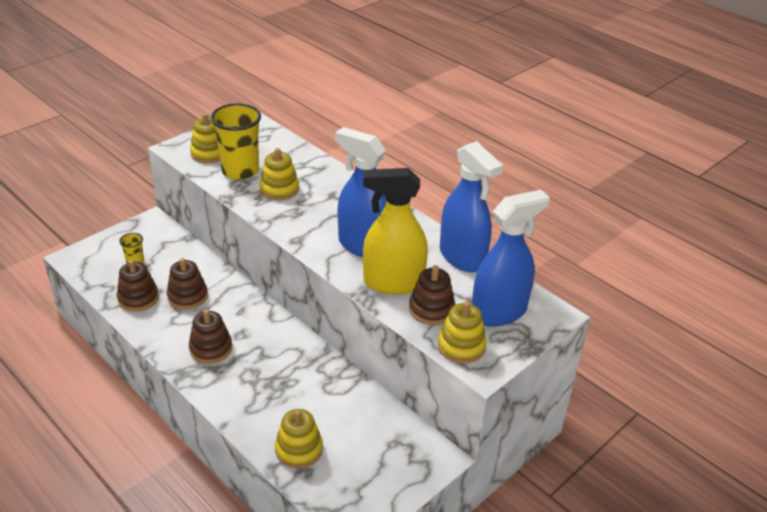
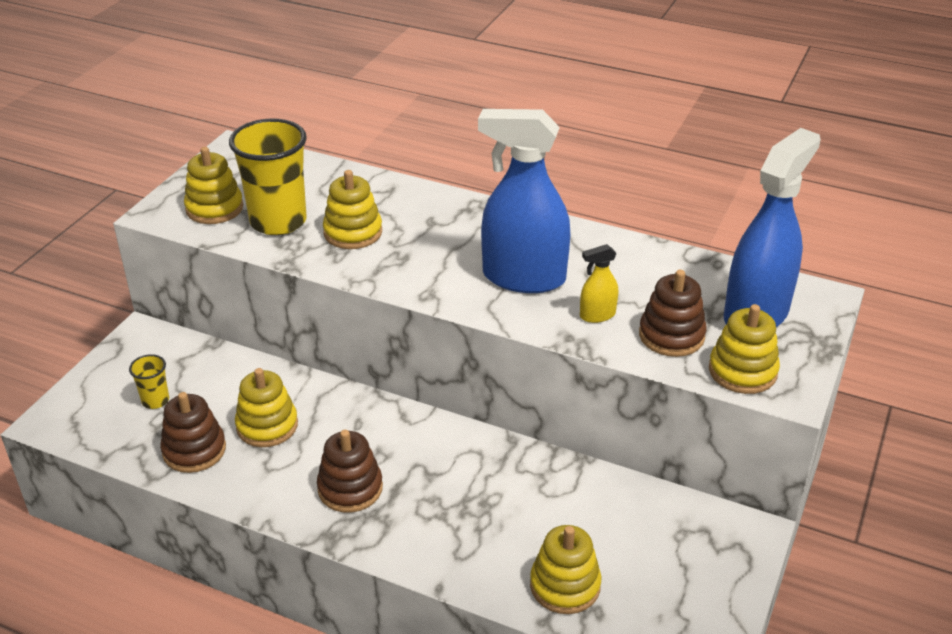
camera: 20 degrees left, 0 degrees up
(187, 296) = (267, 426): brown stacking toy -> yellow stacking toy
(393, 283) = (597, 315): yellow spray bottle -> yellow spray bottle, size x0.43
(462, 257) = (660, 257): blue spray bottle -> none

